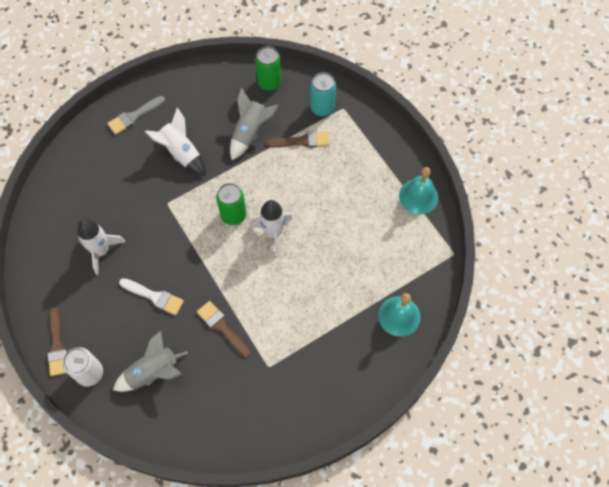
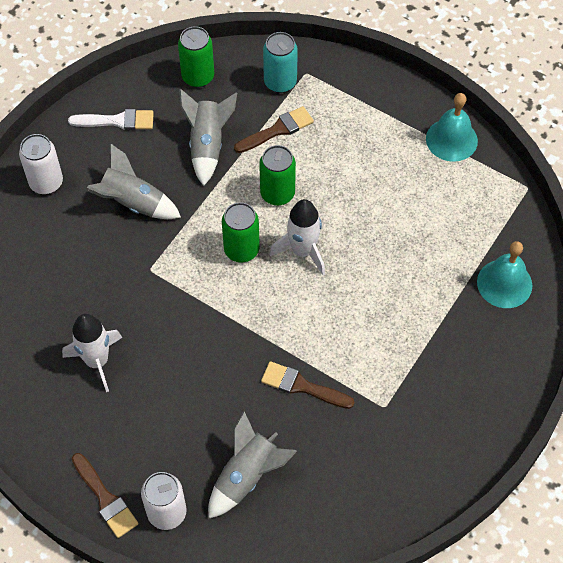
camera: 25 degrees left, 5 degrees down
(134, 116) = (46, 183): grey brush -> white can
(154, 297) = (197, 387): white brush -> white brush (117, 121)
(181, 153) = (133, 203): white rocket -> grey rocket
(278, 186) = (277, 194): none -> green can

